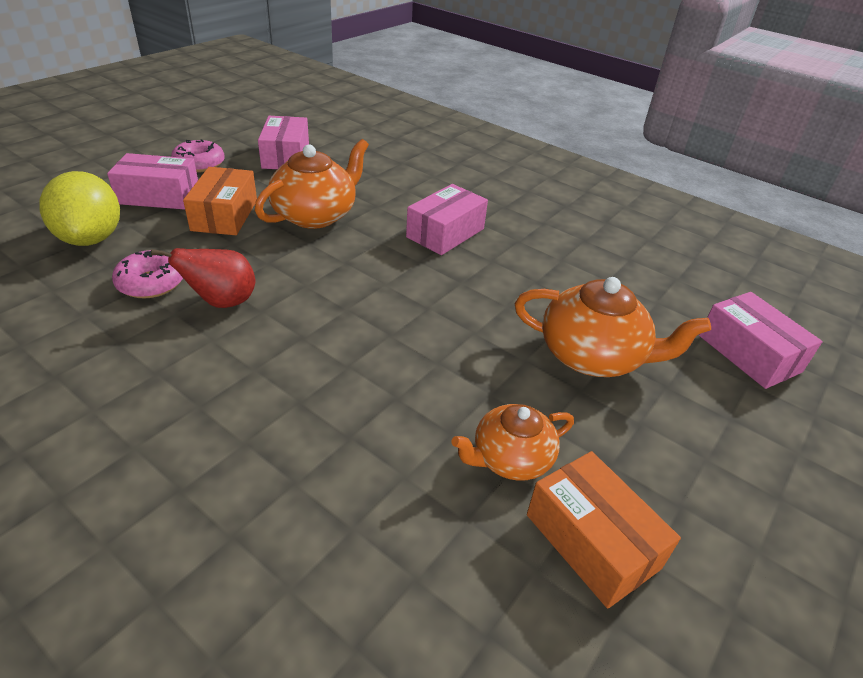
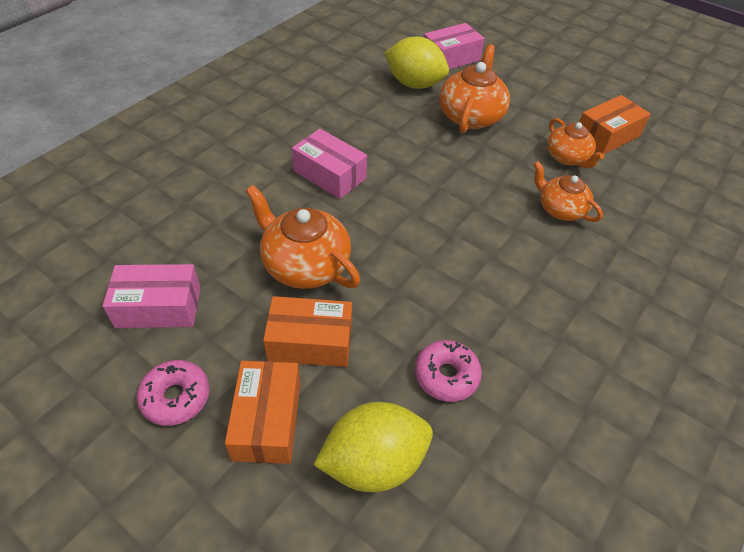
camera: 90 degrees left, 10 degrees up
(159, 196) = (267, 420): pink box -> orange box
(222, 302) = (462, 314): red pear -> none
(382, 421) = (560, 209): none -> orange teapot
(653, 308) = (414, 84): none -> yellow lemon

